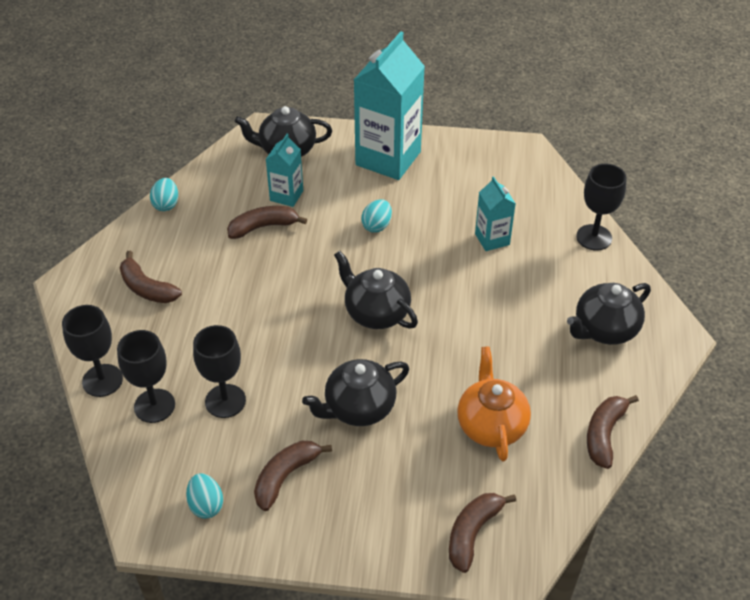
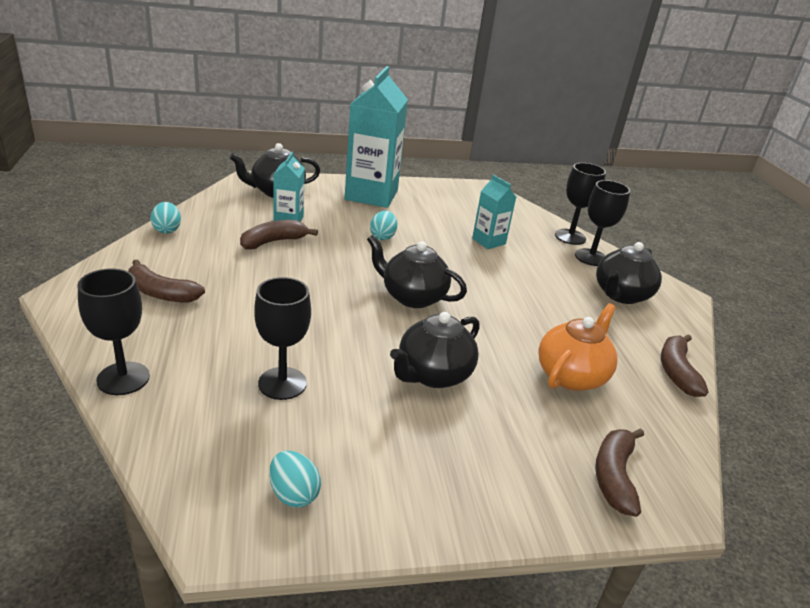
camera: 20 degrees left, 15 degrees down
(154, 406) = (196, 396): black goblet -> black goblet (591, 257)
(285, 477) = (381, 449): brown banana -> none
(491, 425) = (571, 375): orange teapot -> orange teapot turned 60 degrees clockwise

